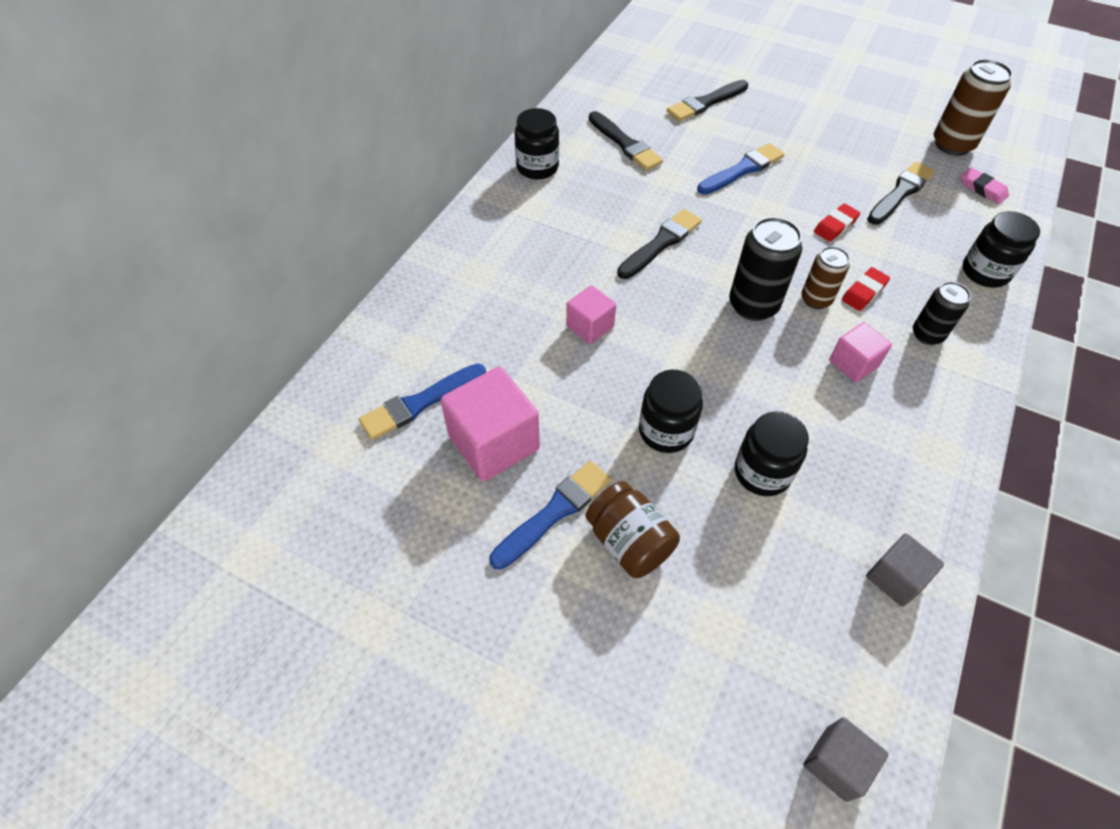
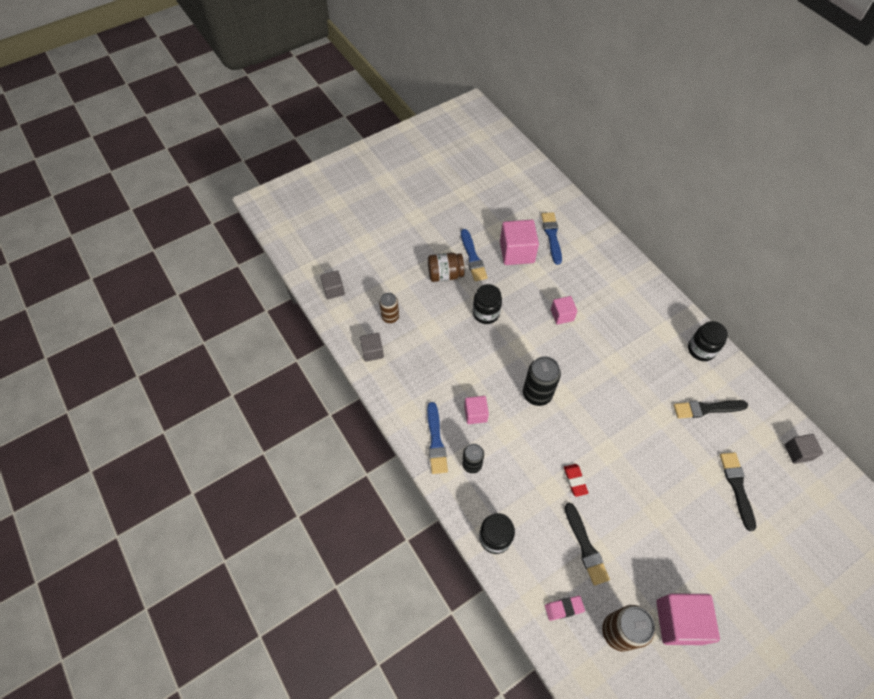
camera: 120 degrees right, 5 degrees up
(620, 71) = (798, 452): none -> grey cube
(661, 243) = (605, 377): black brush -> none
(742, 169) = (651, 462): blue brush -> blue brush (436, 441)
(762, 472) = (444, 336): black jar -> none
(816, 299) = (525, 427): brown can -> brown can (390, 317)
(864, 292) = (517, 456): red eraser -> none
(892, 110) = (679, 621): none -> pink cube

